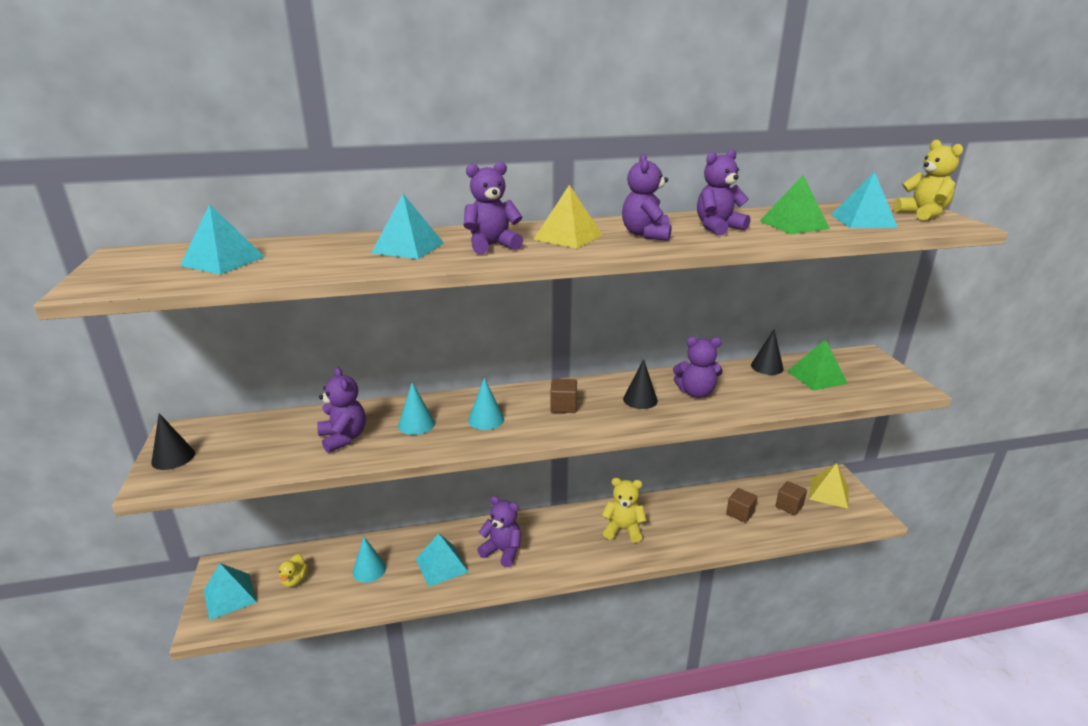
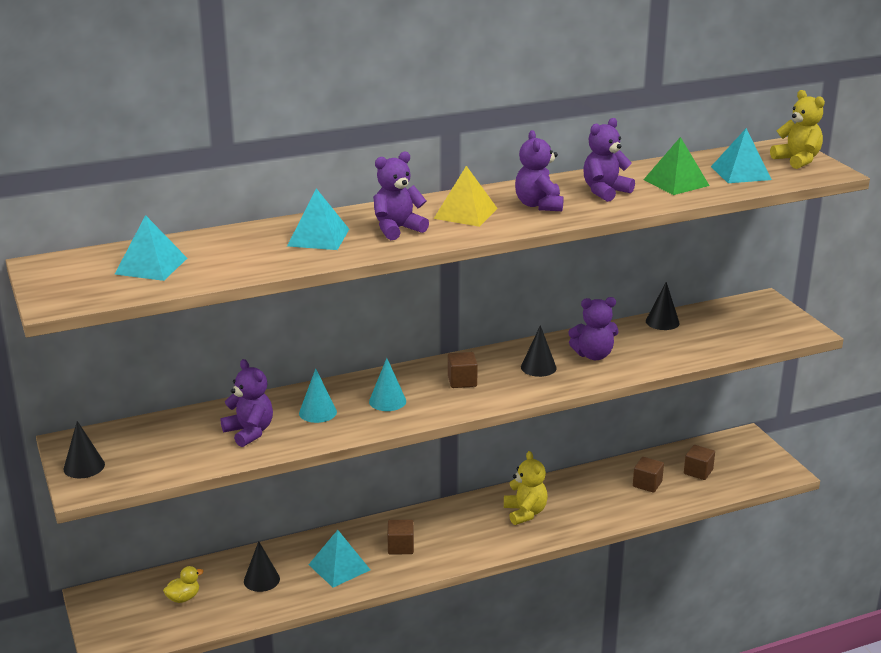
camera: 10 degrees left, 0 degrees up
(230, 596) = (119, 620): turquoise pyramid -> none
(294, 580) = (183, 598): yellow duck -> yellow duck turned 120 degrees counterclockwise
(369, 570) = (261, 580): turquoise cone -> black cone
(502, 551) = (400, 547): purple teddy bear -> brown cube
(623, 529) = (525, 513): yellow teddy bear -> yellow teddy bear turned 75 degrees clockwise
(817, 377) = (713, 328): green pyramid -> none
(829, 493) = (739, 454): yellow pyramid -> none

